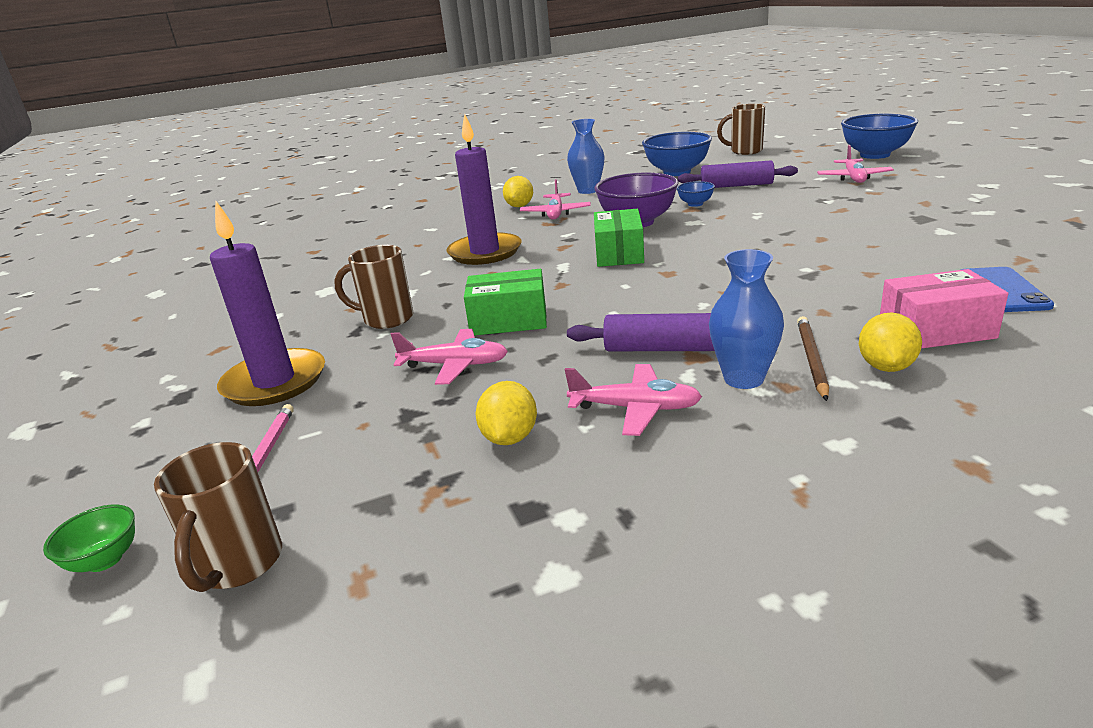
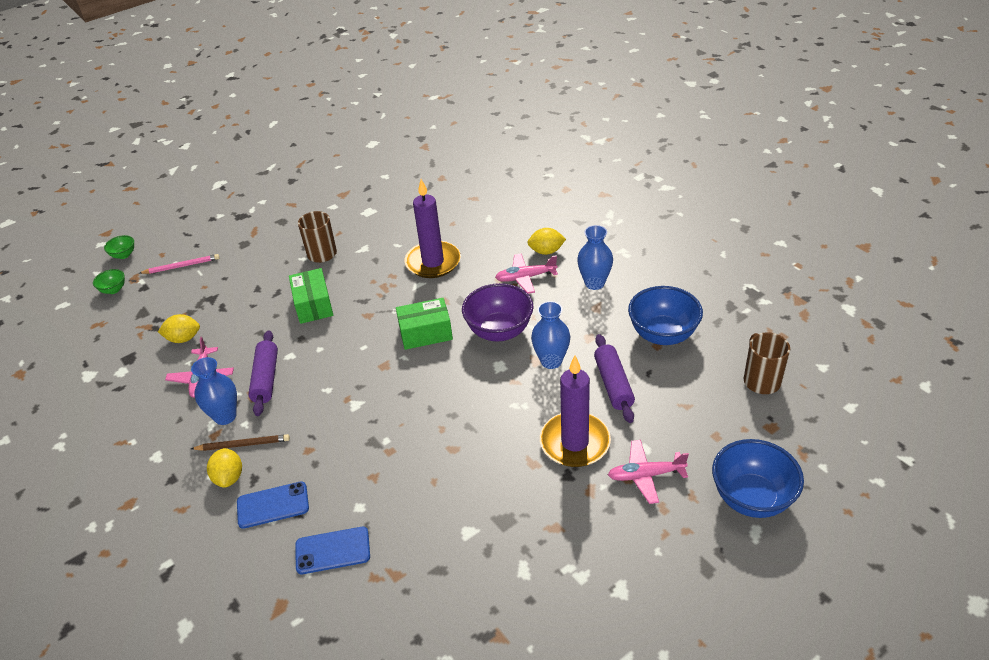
camera: 75 degrees right, 15 degrees up
(239, 564) = (114, 290): brown mug -> green bowl
(275, 382) = (251, 240): purple candle -> purple candle (575, 442)
(455, 365) = (259, 299): pink plane -> none
(695, 204) = (551, 361): blue bowl -> blue vase
(886, 367) = (229, 477): yellow lemon -> yellow lemon turned 75 degrees clockwise
(936, 330) = (273, 505): pink box -> blue phone

